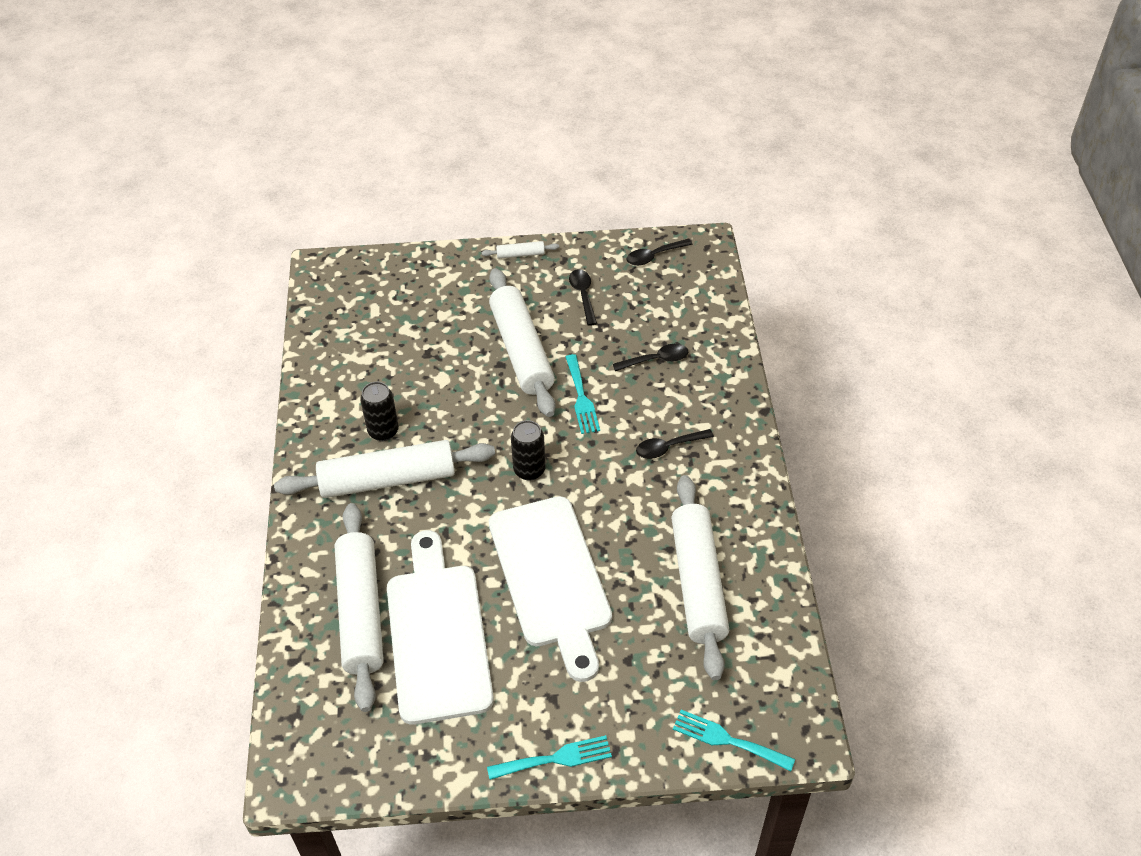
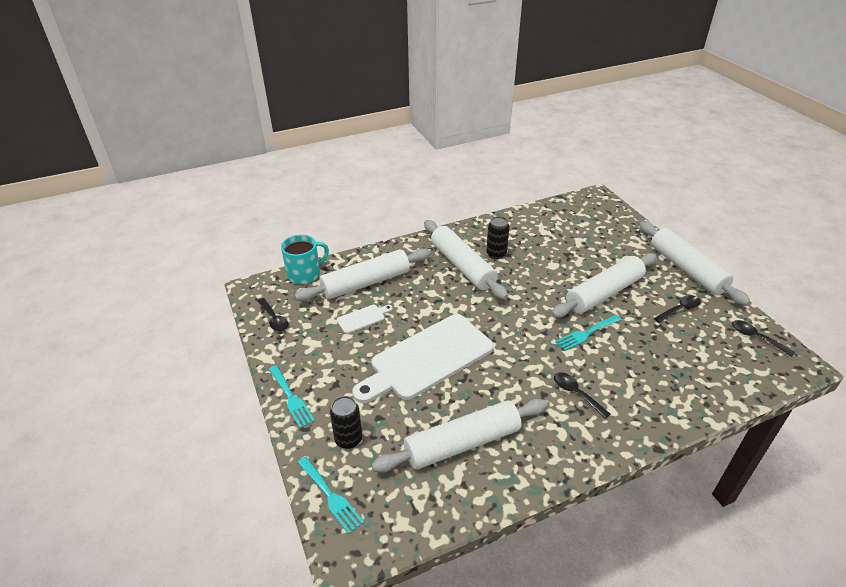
camera: 70 degrees right, 10 degrees down
(293, 693) = (305, 274): none -> turquoise mug
(438, 634) = (363, 318): white cutting board -> white cutting board, size x0.41
(520, 254) = (687, 269): white rolling pin -> white rolling pin, size x2.43
(529, 470) = (507, 324): black can -> black can (348, 439)
(656, 360) = (654, 365): black spoon -> black spoon (274, 319)
(727, 740) = (331, 497): turquoise fork -> turquoise fork turned 135 degrees clockwise

